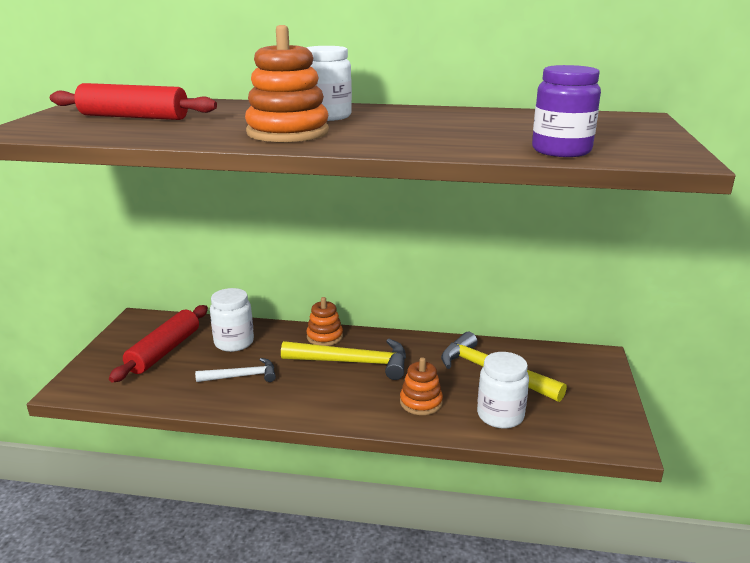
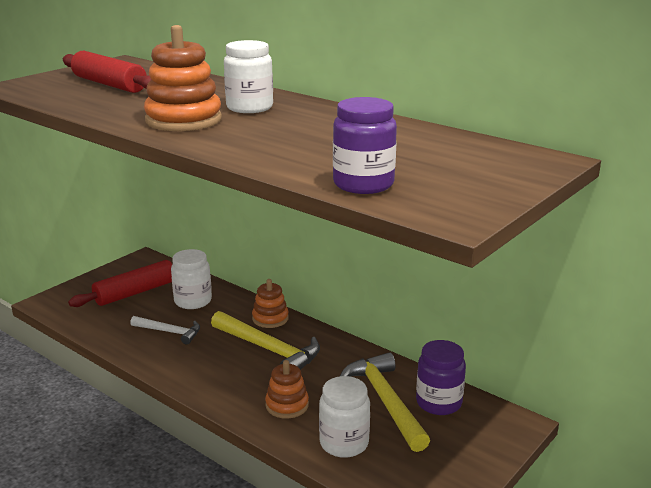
camera: 30 degrees right, 0 degrees up
(532, 360) = (438, 403): none -> purple jar

